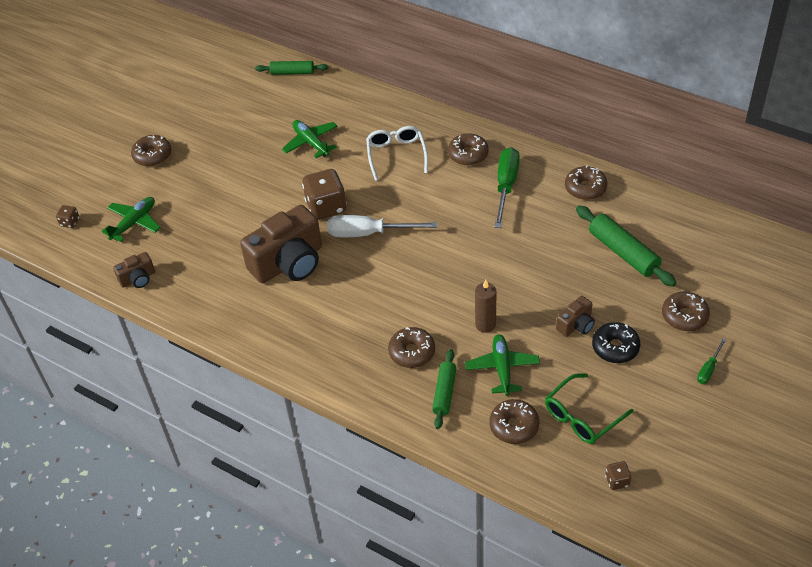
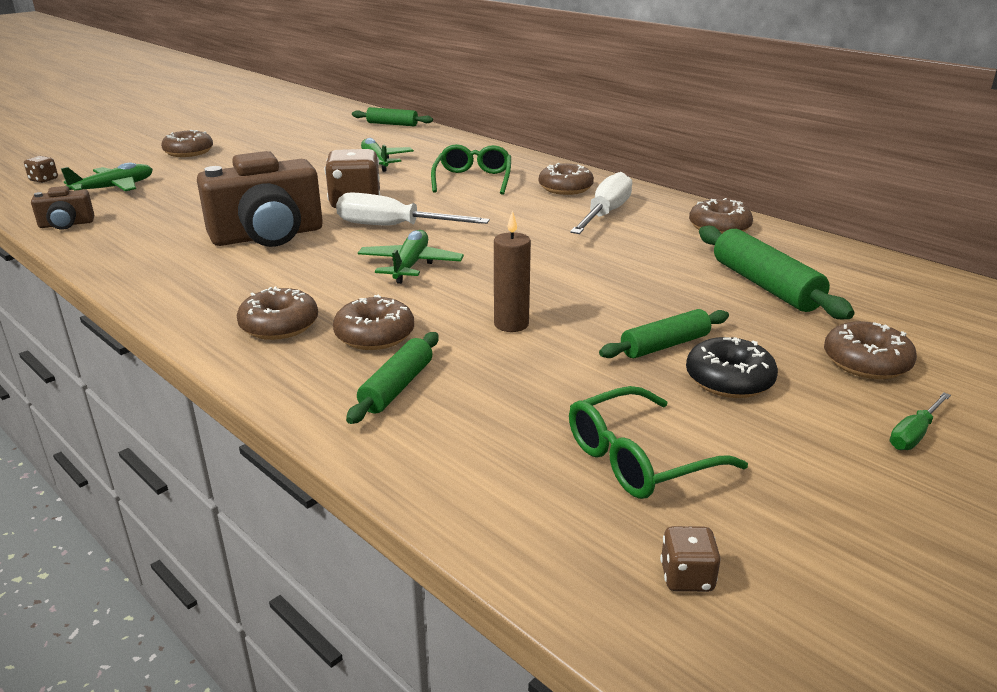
camera: 10 degrees right, 20 degrees down
(396, 155) = (473, 180): white glasses -> green glasses
(502, 368) = (514, 374): green plane -> green plane (410, 265)
(506, 186) = (605, 214): green screwdriver -> white screwdriver
(514, 426) = (498, 450): brown donut -> brown donut (279, 325)
(576, 325) = (665, 345): brown camera -> green rolling pin

